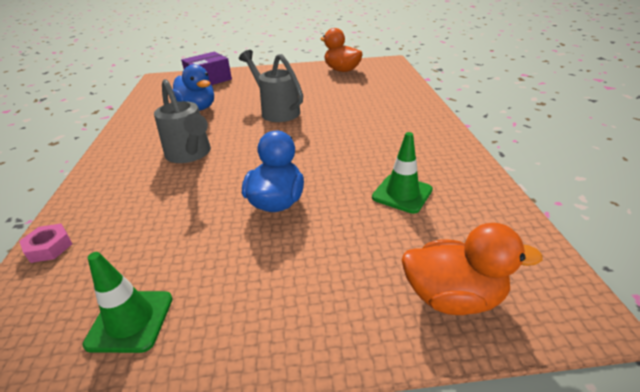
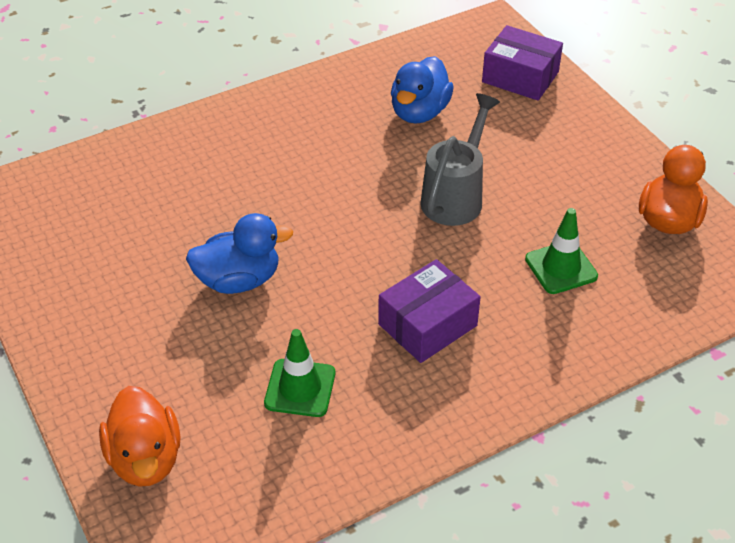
camera: 65 degrees right, 10 degrees up
(49, 247) = (112, 153): pink nut -> none
(130, 321) = (54, 251): green traffic cone -> green traffic cone (561, 268)
(190, 154) = (299, 165): grey watering can -> none
(371, 137) = (427, 325): none -> purple box

